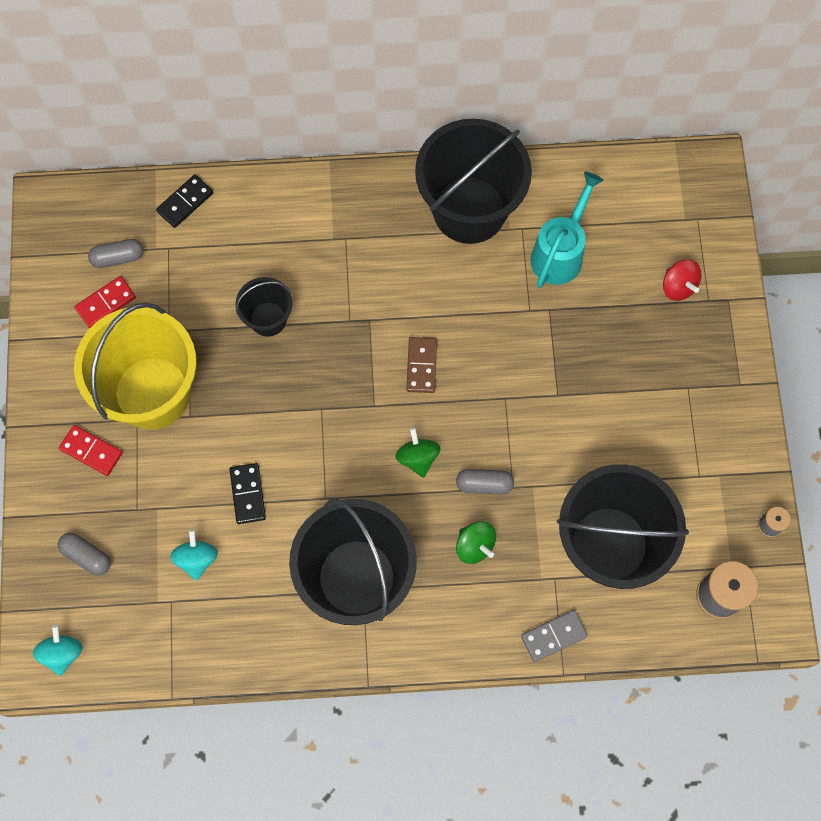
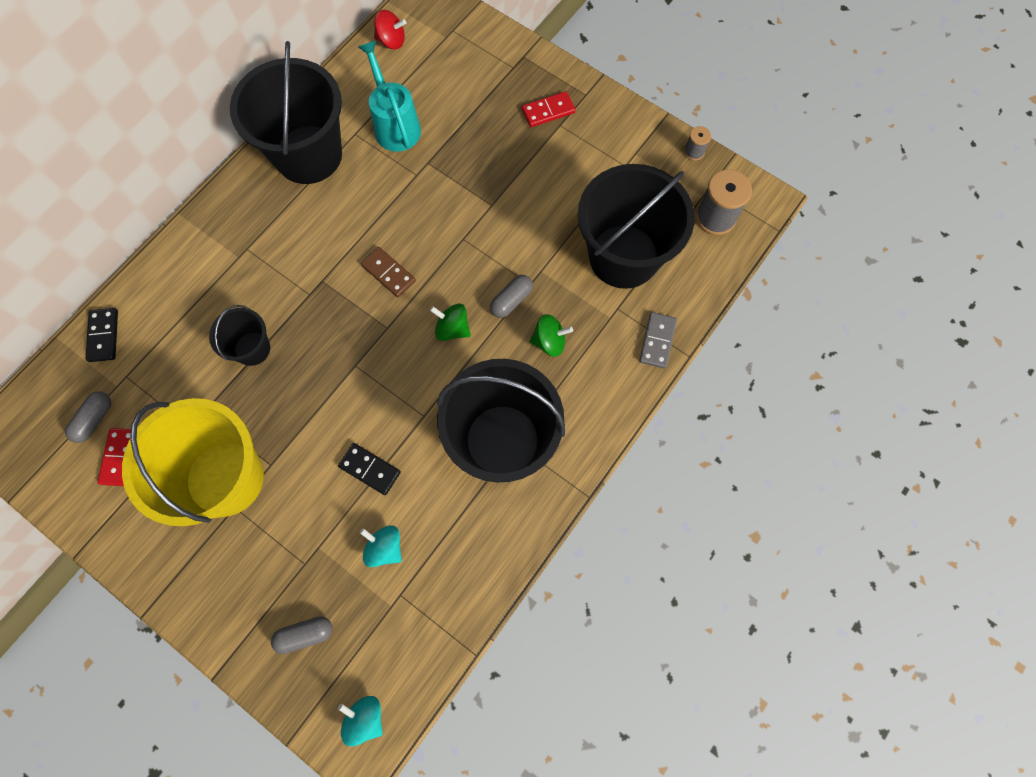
camera: 50 degrees left, 0 degrees up
(91, 451) = (225, 563): red domino -> red domino (548, 111)
(678, 286) = (487, 76): red spinning top -> red spinning top (391, 41)

